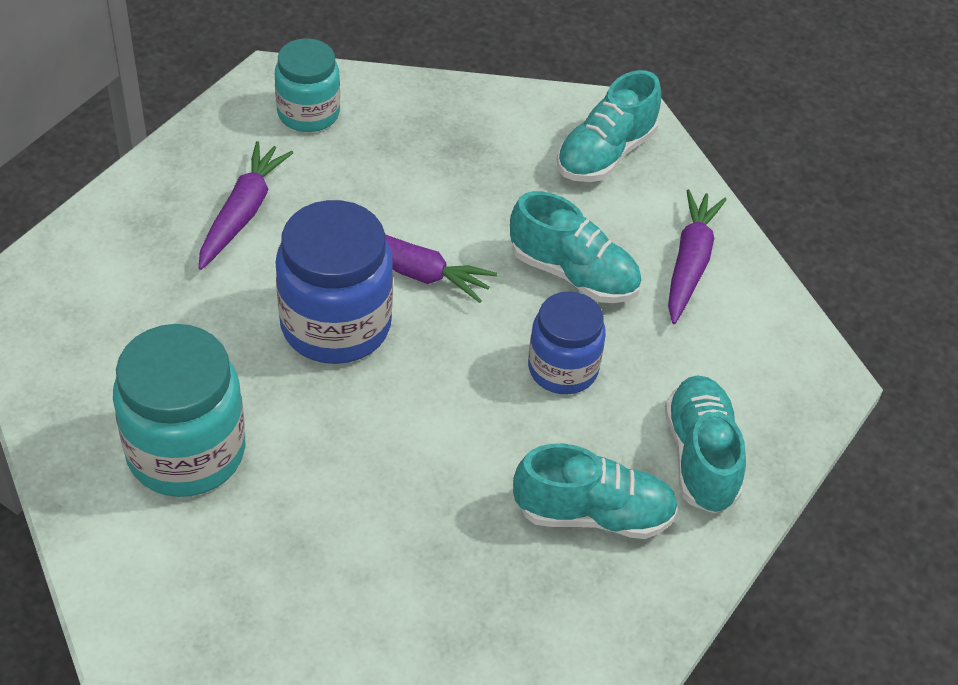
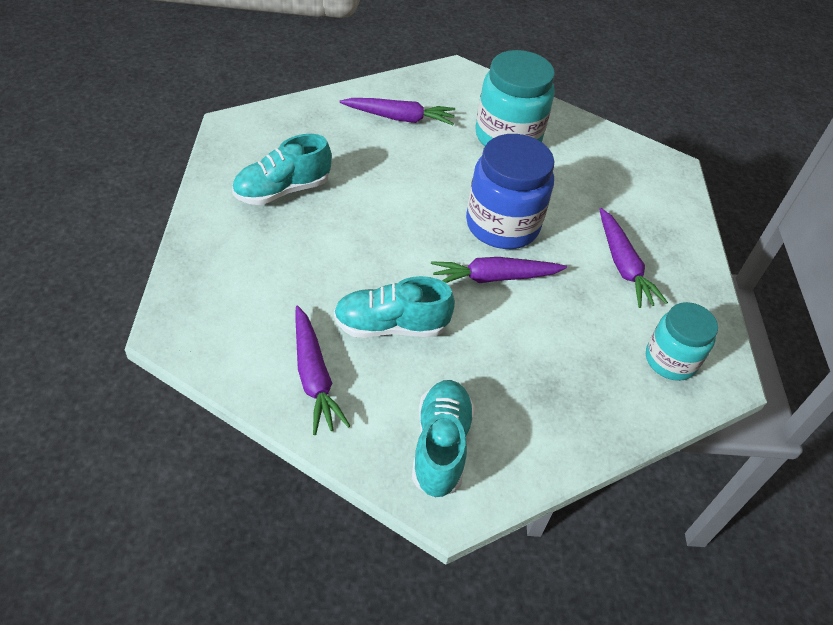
camera: 145 degrees right, 0 degrees up
(321, 569) = (399, 118): none -> purple carrot
(563, 369) = (352, 259): blue jar -> none
(700, 457) = (236, 244): turquoise shoe -> none

